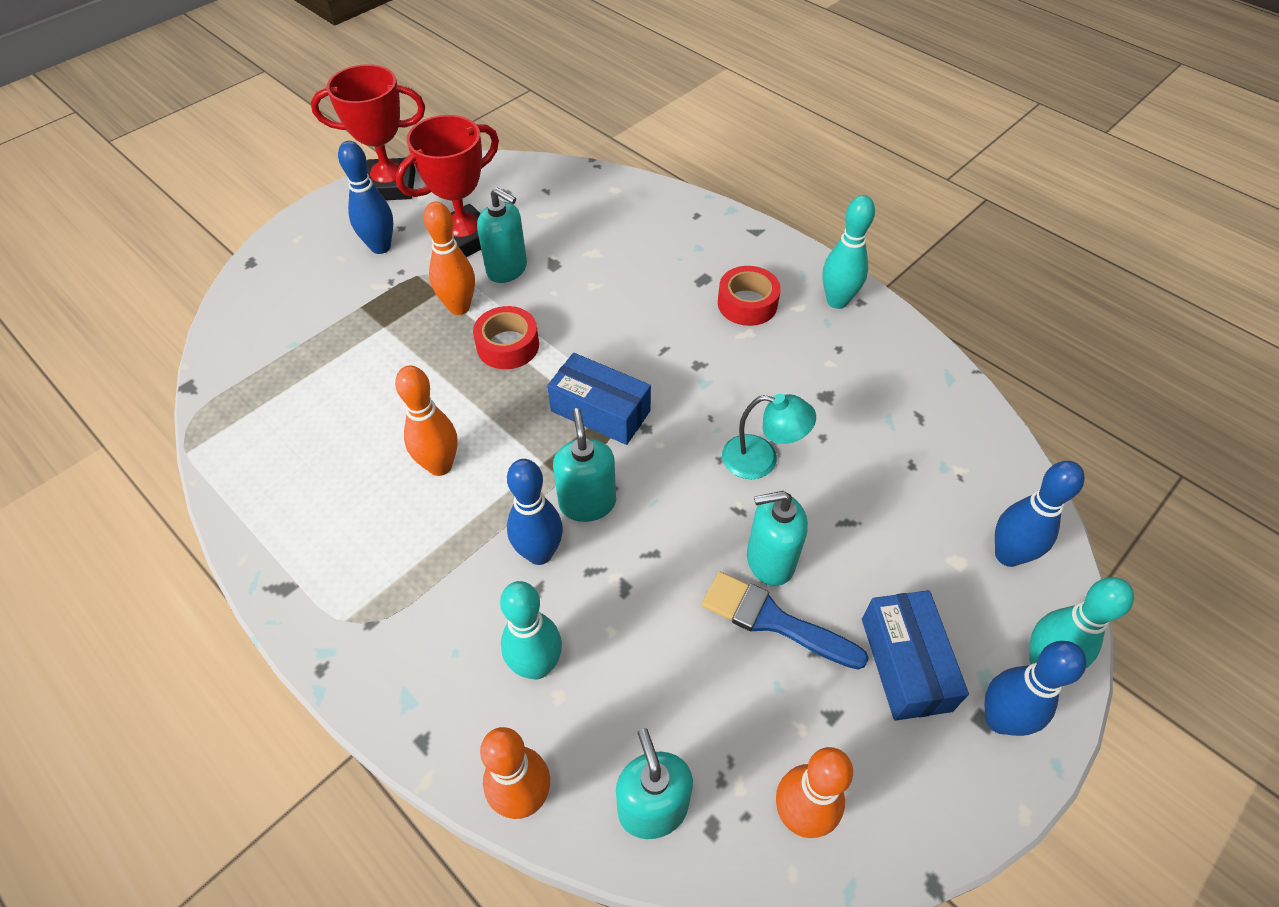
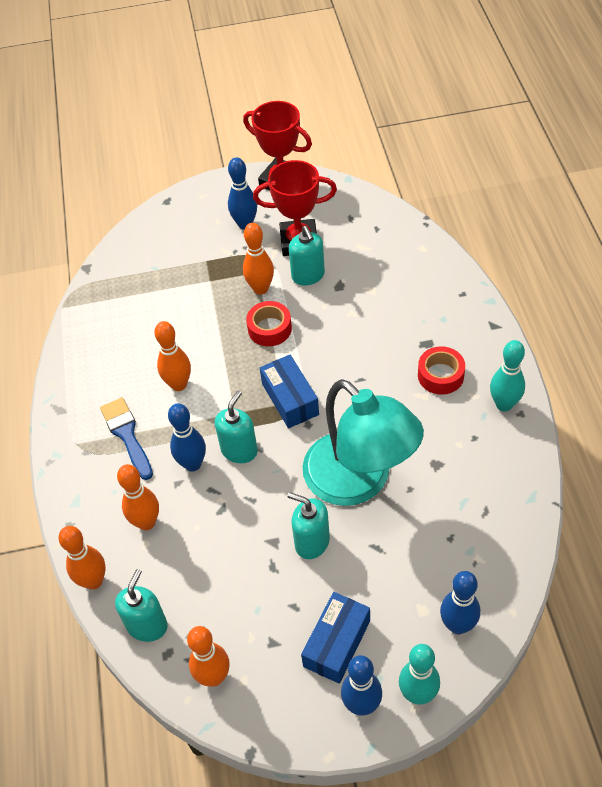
camera: 40 degrees right, 0 degrees up
(537, 666) = (146, 522): turquoise bowling pin -> orange bowling pin
(761, 459) = (359, 481): turquoise lamp -> turquoise lamp, size x2.22
(773, 620) = (285, 575): blue brush -> blue brush (127, 435)

